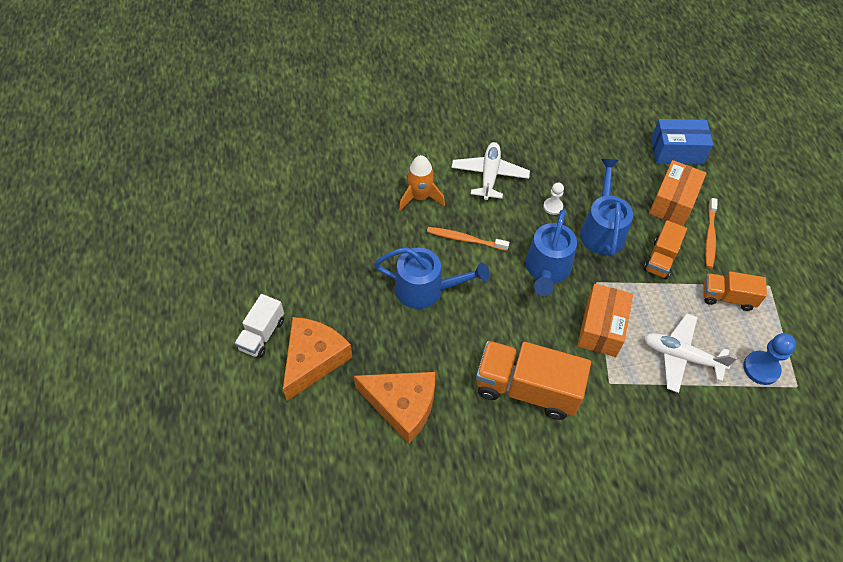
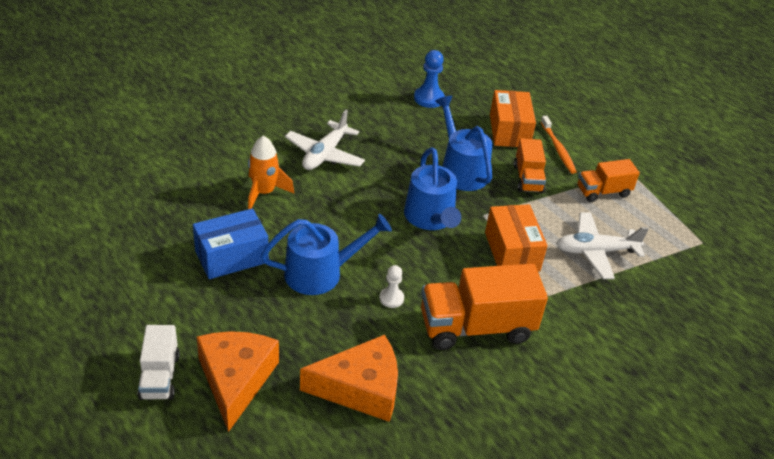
camera: 30 degrees left, 15 degrees down
(465, 239) = (334, 216): orange toothbrush -> none
(489, 175) = (325, 154): white plane -> white plane turned 135 degrees counterclockwise
(553, 207) = (403, 164): white pawn -> white pawn (391, 298)
(676, 151) = (487, 90): blue box -> blue box (231, 257)
(761, 368) = (666, 238): blue pawn -> blue pawn (429, 98)

